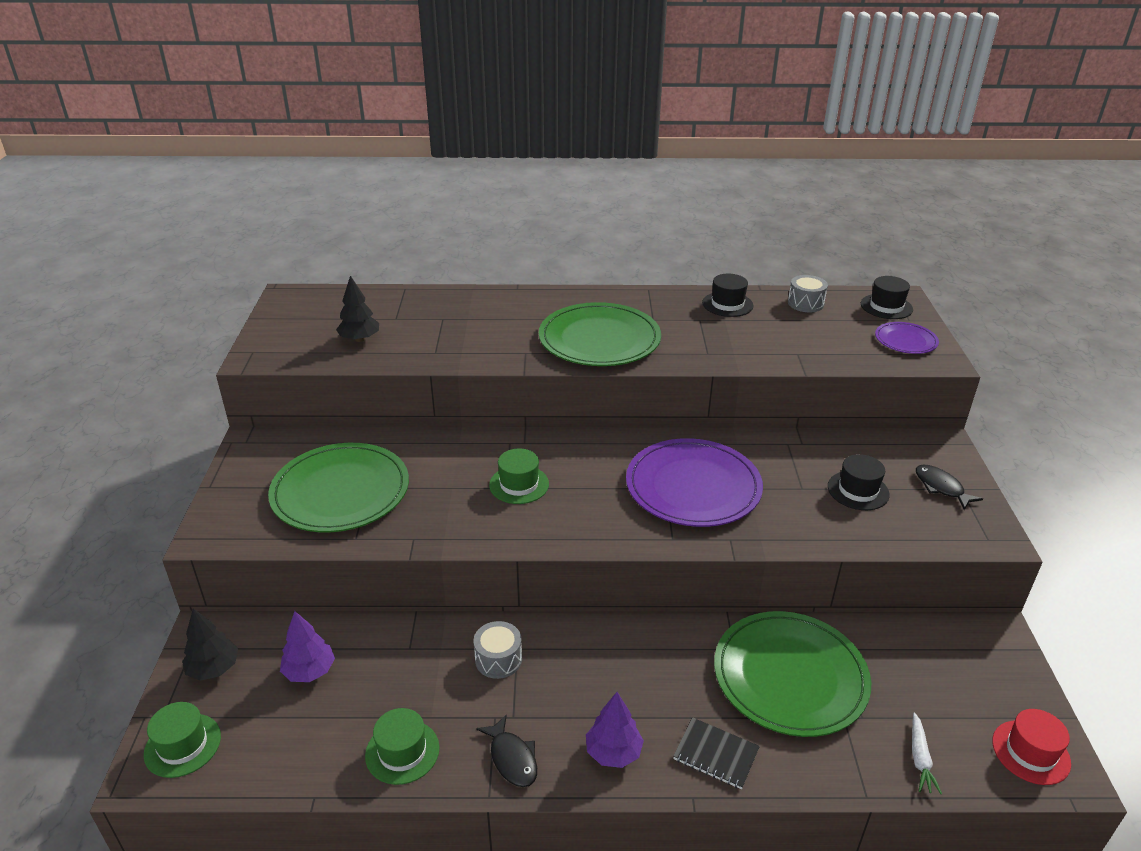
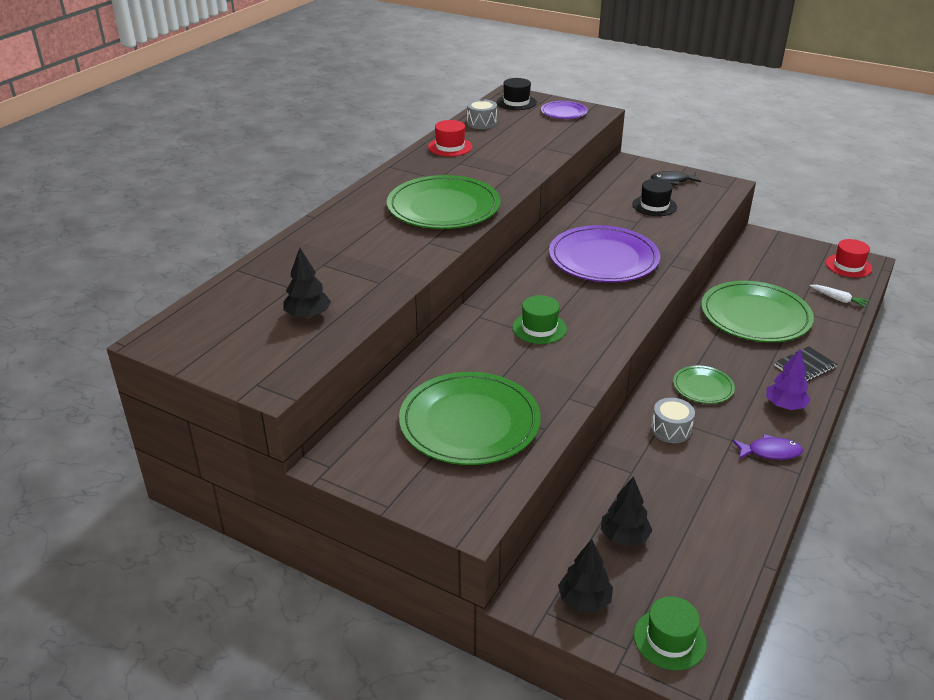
camera: 60 degrees left, 0 degrees up
(309, 671) = (624, 537): purple tree -> black tree
(402, 751) = (739, 505): green hat -> none
(512, 758) = (770, 452): black fish -> purple fish
(596, 665) = (703, 387): none -> green plate
(727, 304) = (450, 147): black hat -> red hat

